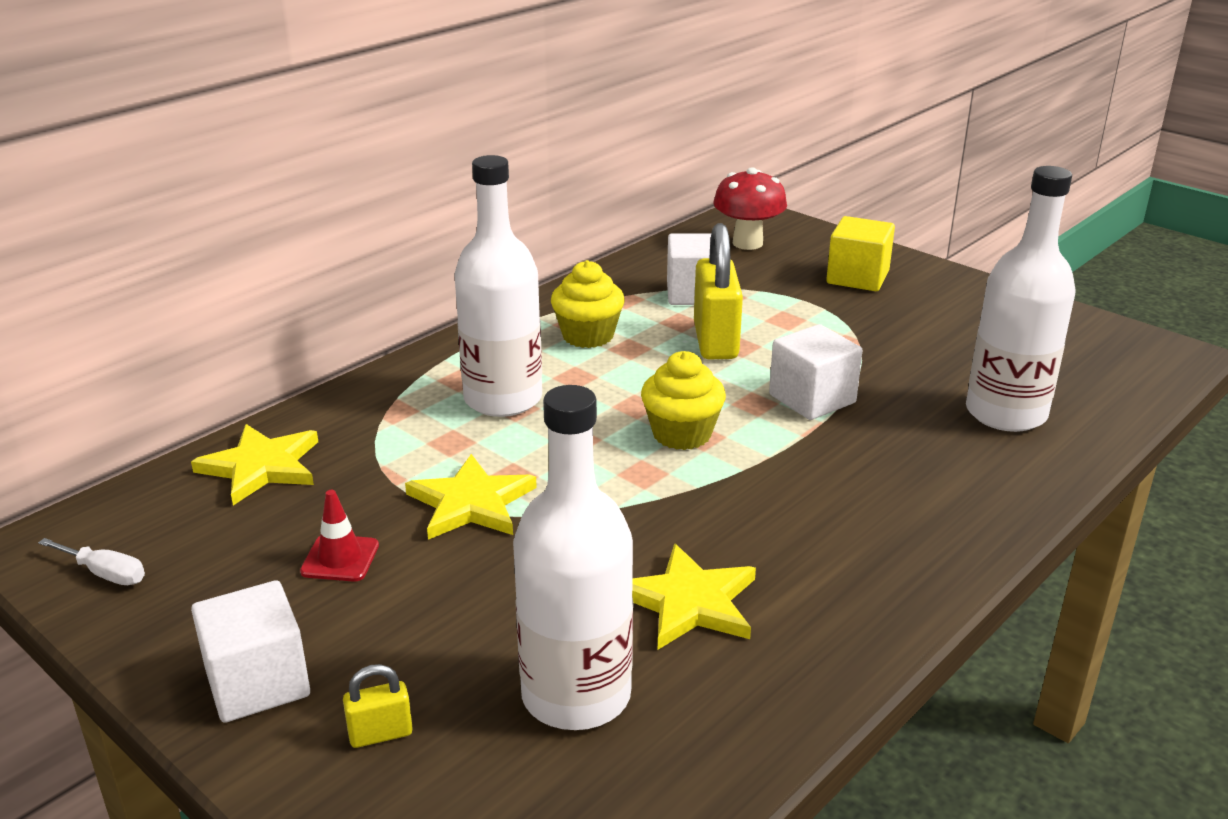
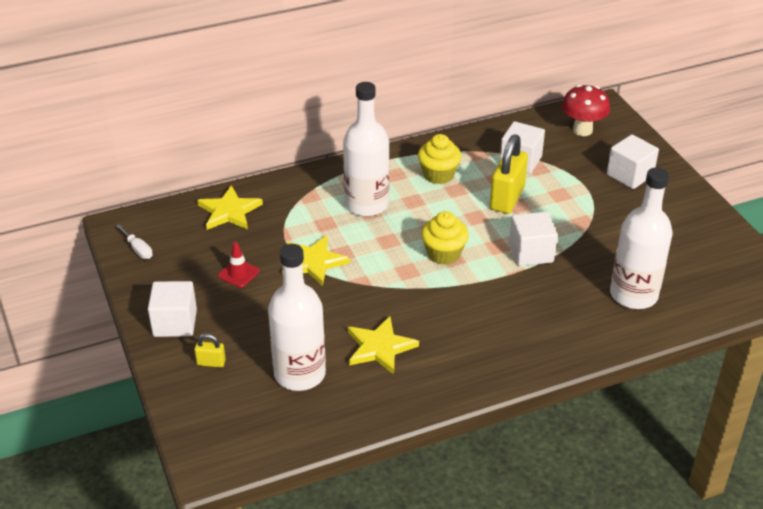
camera: 25 degrees right, 10 degrees up
(857, 277) = (630, 175): yellow cube -> white cube

